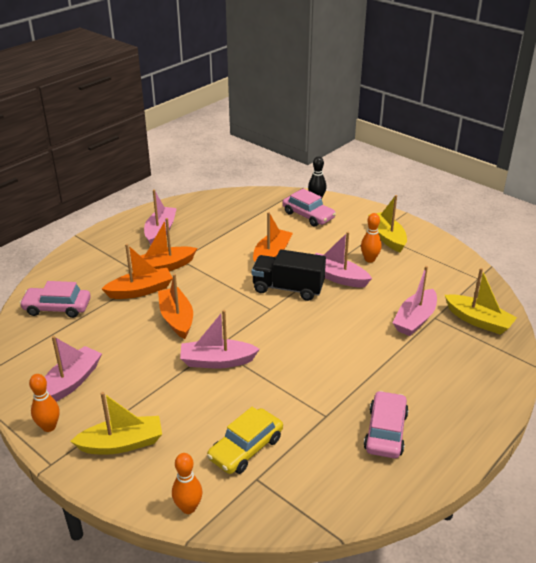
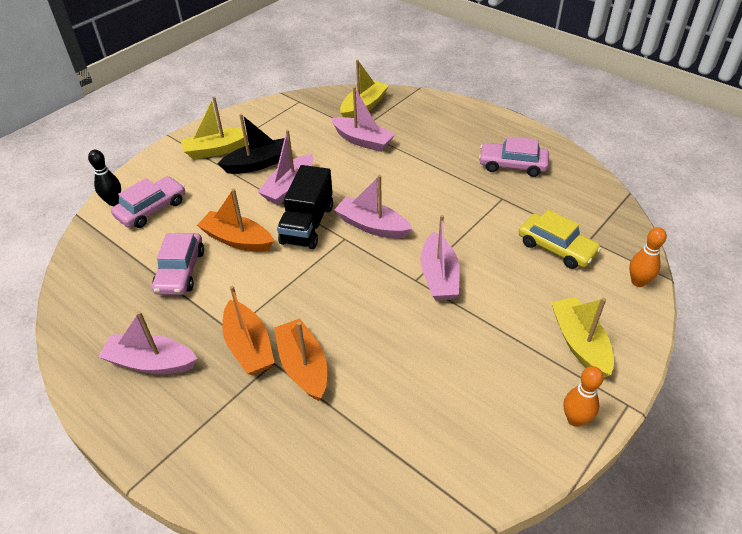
camera: 90 degrees left, 10 degrees up
(57, 307) = (341, 467): pink car -> pink car (180, 271)
(71, 382) = (496, 412): pink boat -> pink boat (372, 226)
(176, 319) = (365, 320): orange boat -> none
(369, 259) = (258, 164): orange bowling pin -> black boat

